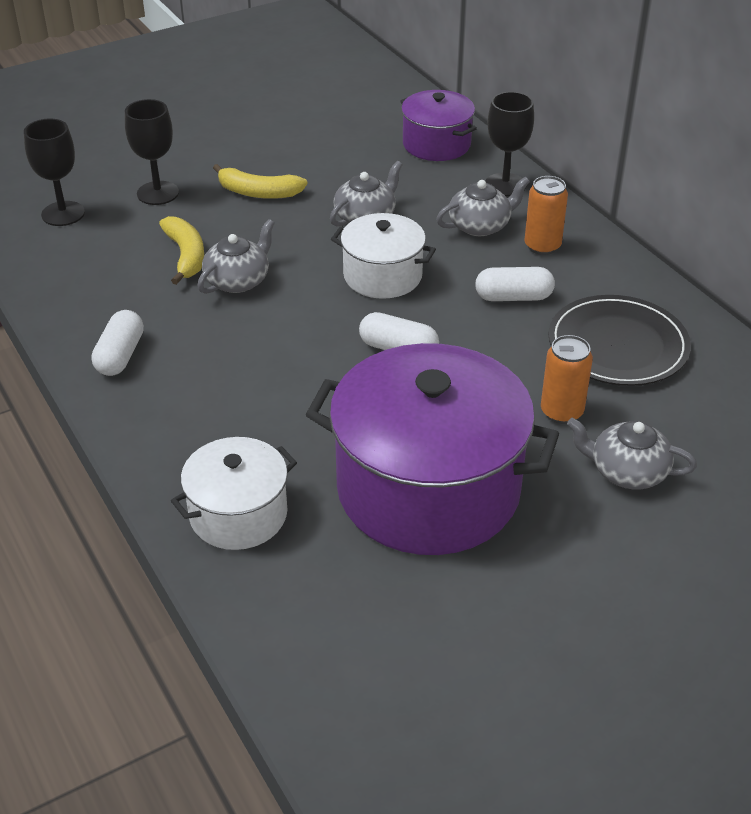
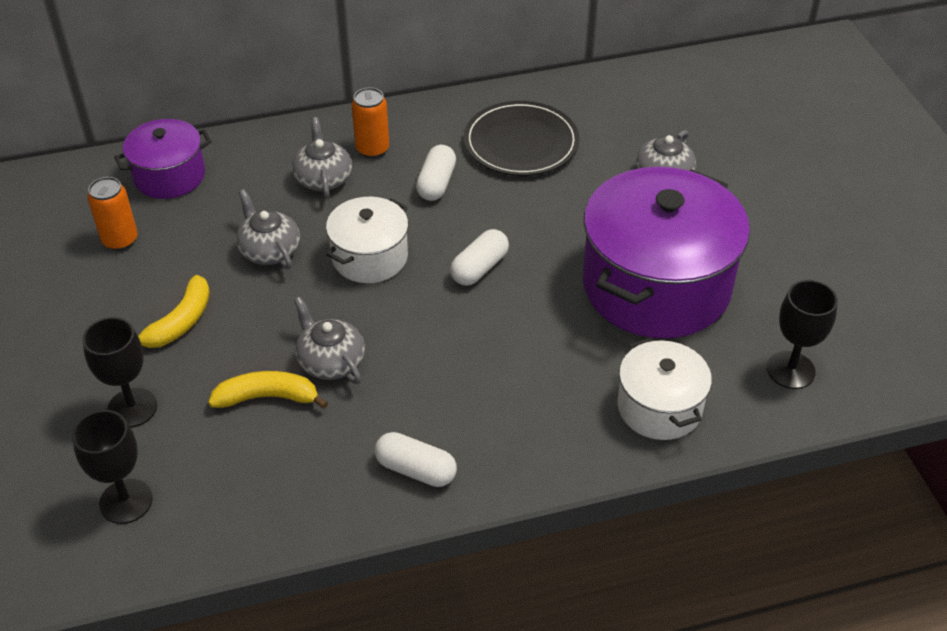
camera: 75 degrees left, 5 degrees up
(505, 185) = (266, 148): black goblet -> black goblet (790, 370)
(561, 412) = (589, 193): orange can -> orange can (120, 240)

